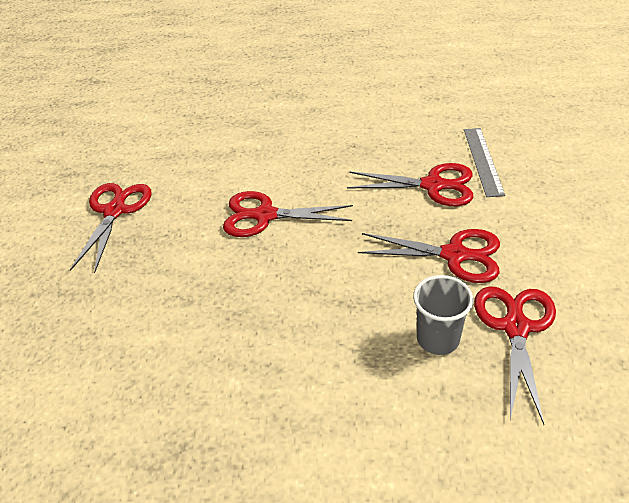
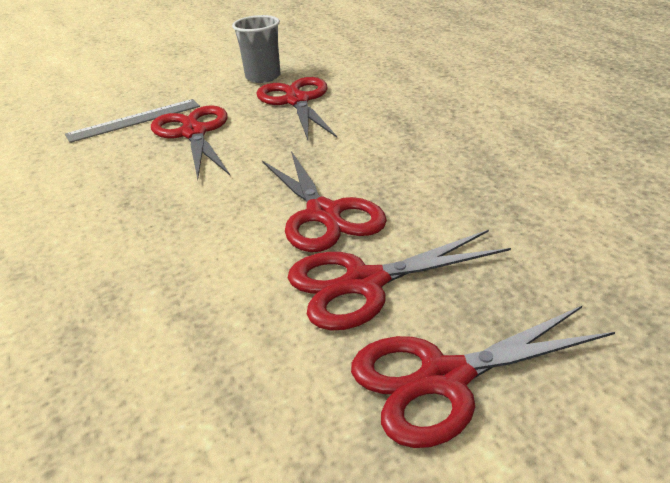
camera: 120 degrees left, 10 degrees down
(438, 339) = (400, 86): grey cup -> grey cup (263, 77)
(515, 327) = (358, 67): red scissors -> red scissors (365, 283)

